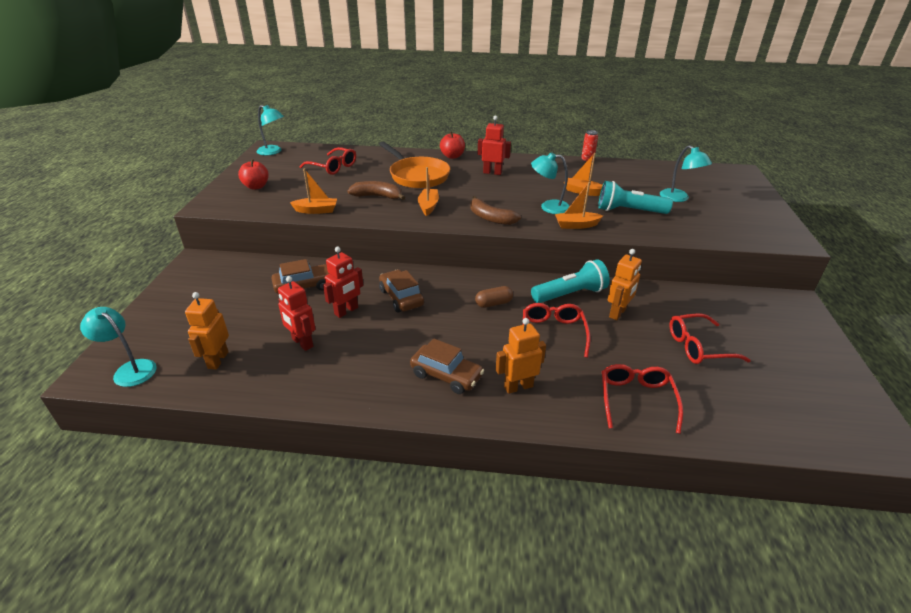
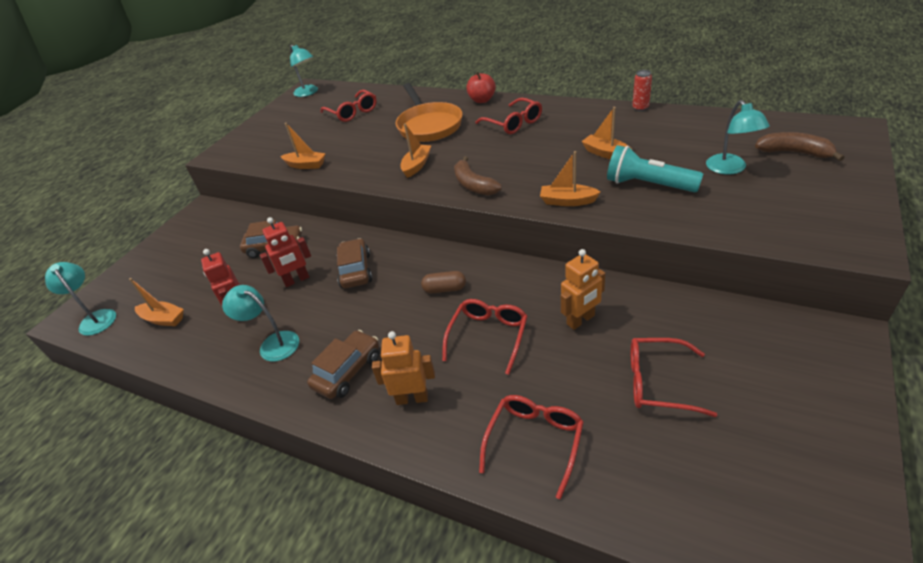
camera: 25 degrees right, 5 degrees up
(217, 360) = (163, 319): orange robot -> orange boat
(256, 187) = (270, 134): red apple -> none
(377, 196) = (373, 150): brown banana -> brown banana (794, 153)
(446, 375) = (347, 371): brown car -> brown car turned 105 degrees counterclockwise
(492, 172) = (513, 123): red robot -> red glasses
(548, 207) = (550, 173): turquoise lamp -> turquoise lamp (273, 343)
(570, 294) = (538, 287): turquoise flashlight -> none

